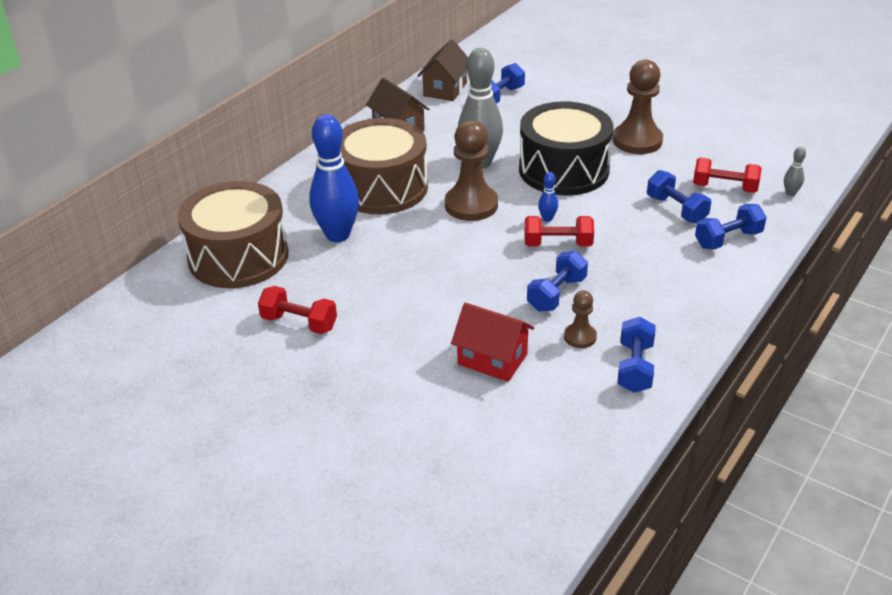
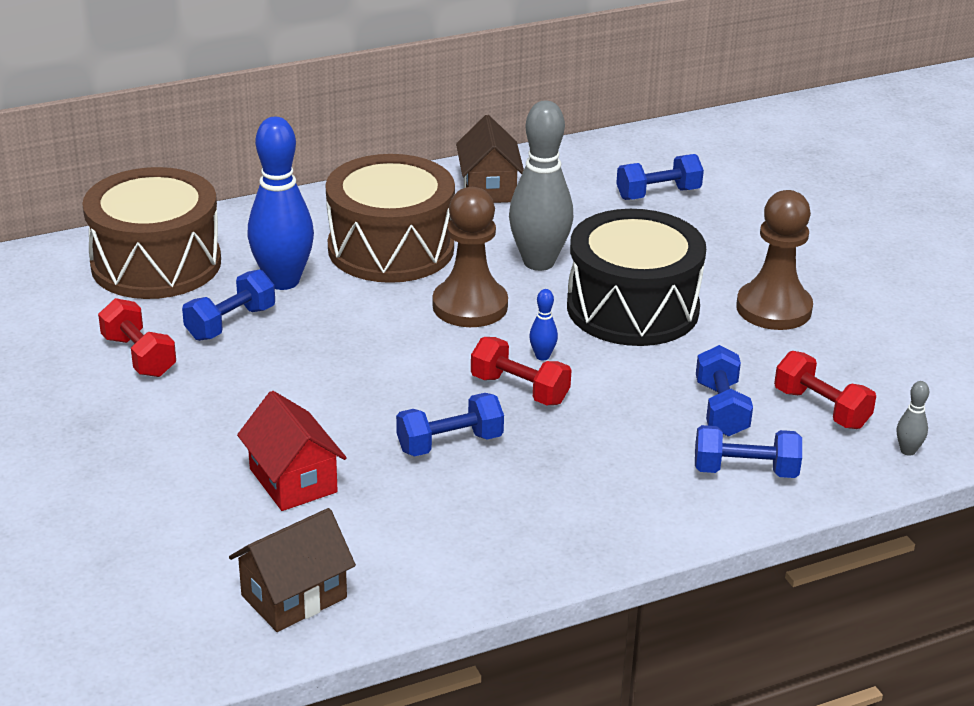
camera: 30 degrees right, 5 degrees down
(445, 89) = (599, 162): brown house -> brown house (294, 597)
(580, 337) = (419, 501): brown pawn -> none
(634, 367) = (441, 561): blue dumbbell -> blue dumbbell (230, 323)

